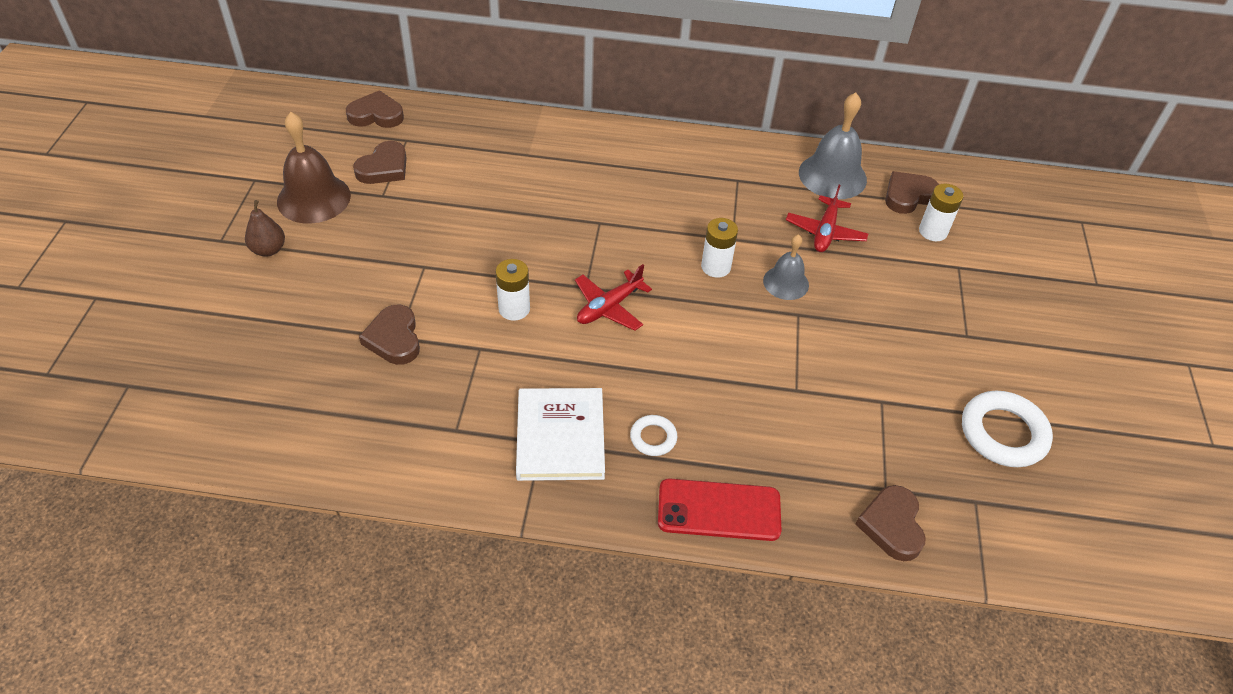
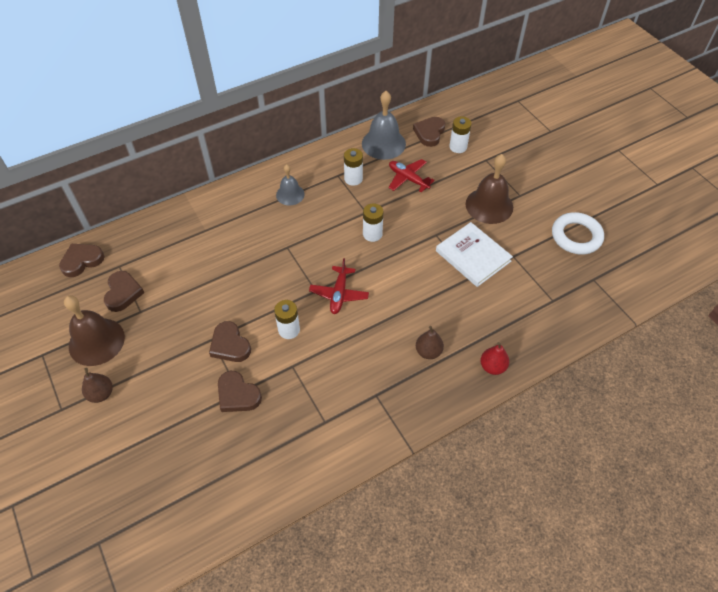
camera: 35 degrees left, 5 degrees up
(560, 437) = (382, 385): white book -> white book (473, 256)
(653, 438) = (428, 351): white ring -> brown pear
(719, 510) = (492, 366): red phone -> red pear
(753, 194) = (353, 179): none -> white battery
(786, 282) = (414, 220): grey bell -> grey bell (290, 194)
(825, 232) = (408, 179): red plane -> red plane turned 150 degrees clockwise
(892, 525) = (571, 317): brown heart -> brown heart (230, 345)
(908, 322) = (489, 205): none -> brown bell

